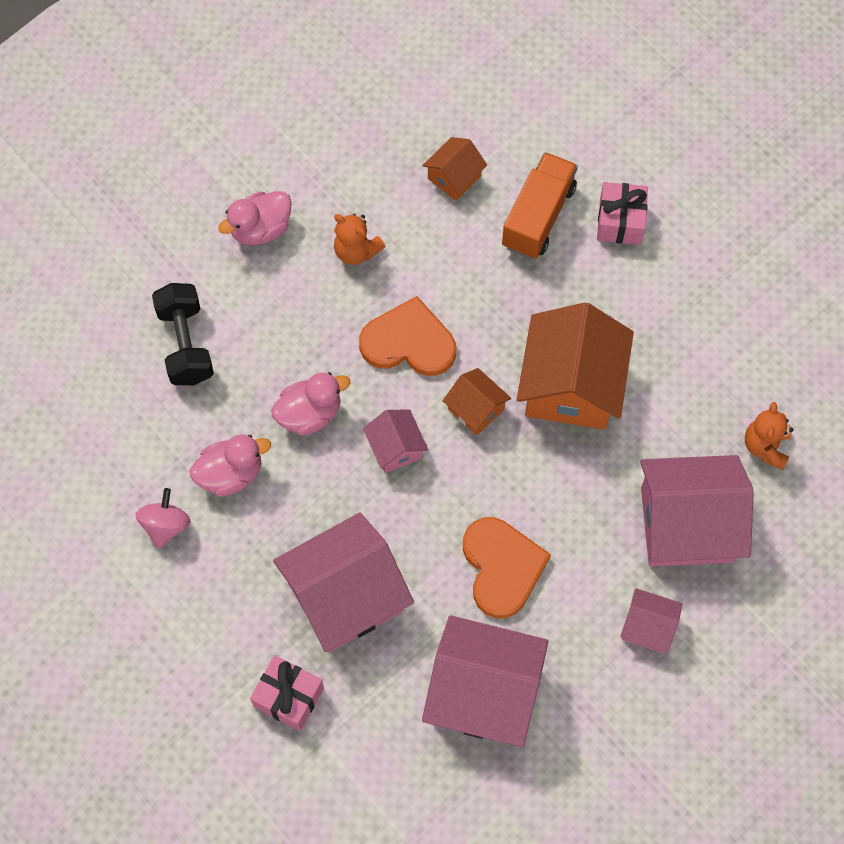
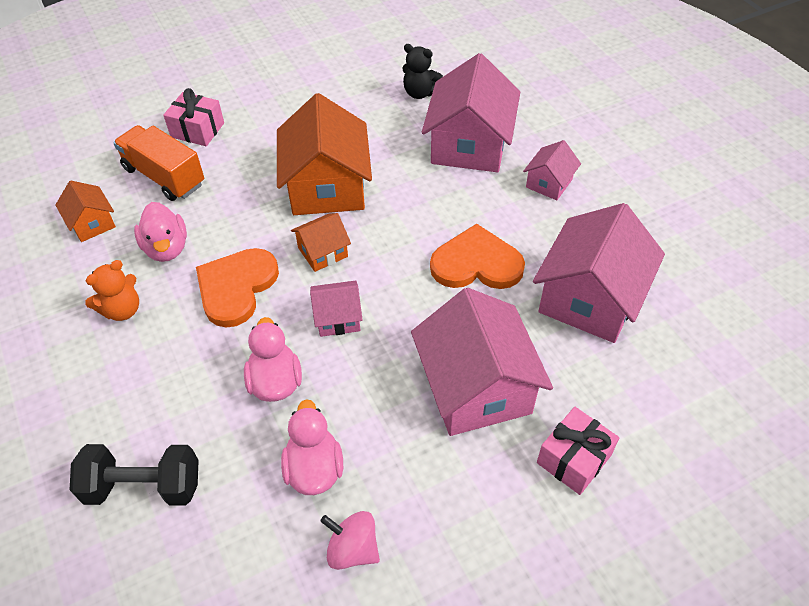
camera: 75 degrees left, 15 degrees down
(261, 229) = (50, 387): pink duck -> pink duck (166, 248)
(571, 386) = (327, 187): orange house -> orange house turned 60 degrees clockwise
(765, 446) = (420, 93): orange teddy bear -> black teddy bear

